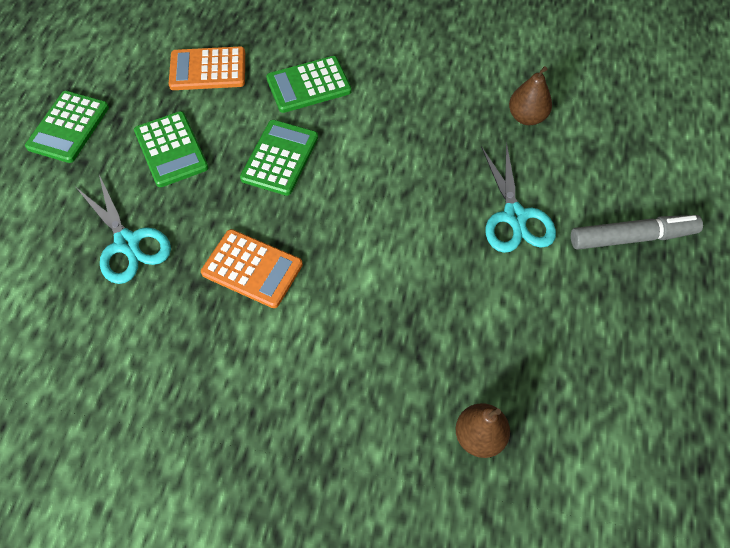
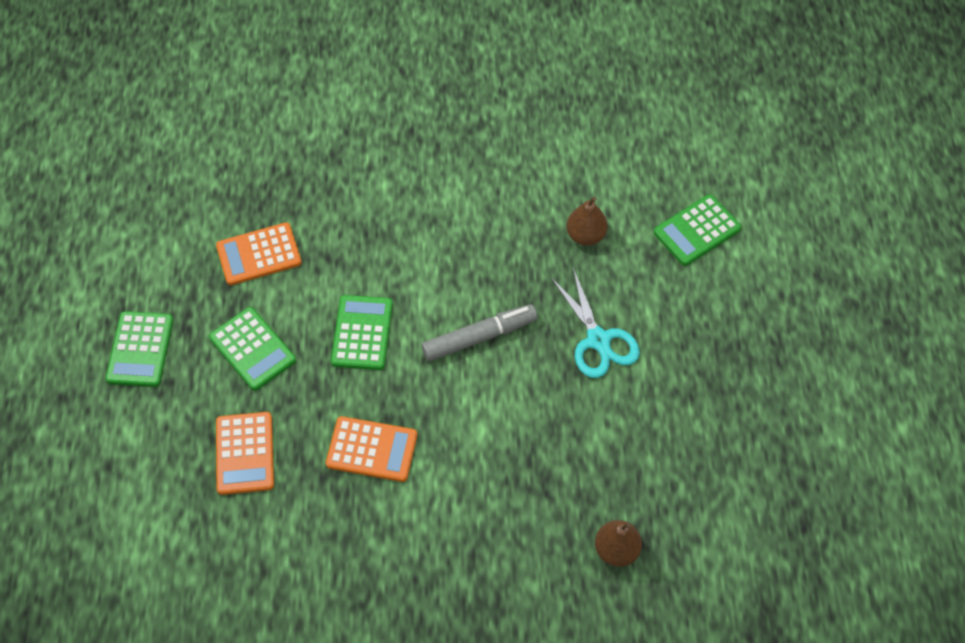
camera: 15 degrees left, 0 degrees up
(127, 243) = (245, 453): turquoise scissors -> orange calculator
(308, 85) = (366, 249): green calculator -> green calculator (697, 230)
(632, 237) = (707, 335): grey marker -> grey marker (479, 337)

